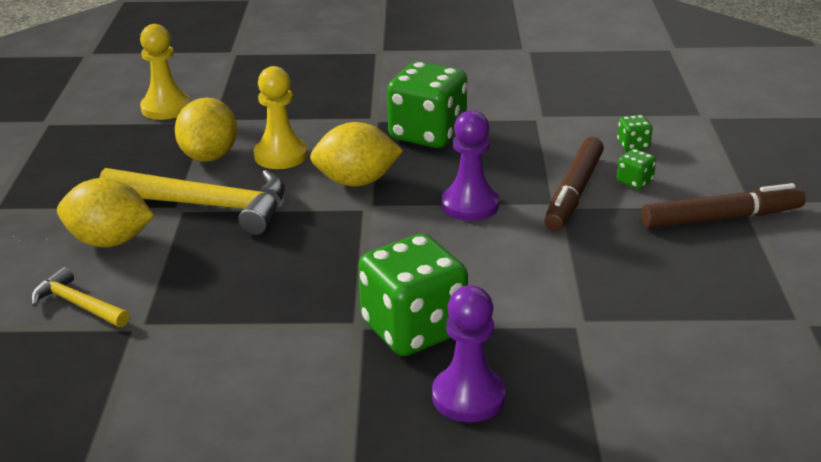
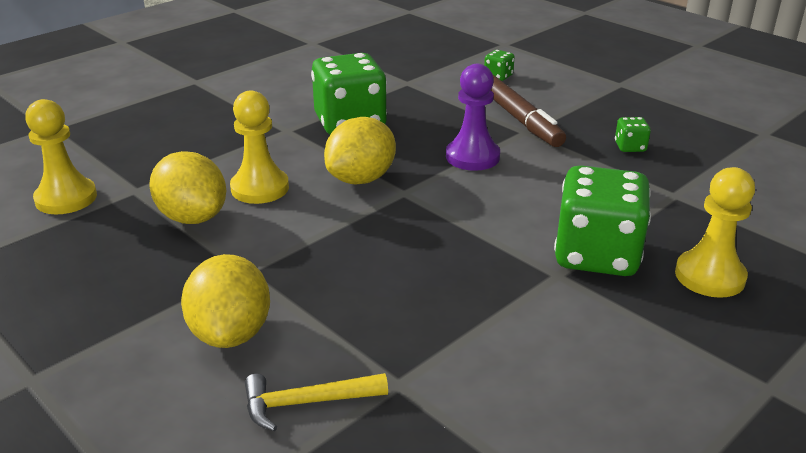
camera: 45 degrees left, 0 degrees up
(110, 241) = (231, 333): yellow lemon -> yellow lemon turned 60 degrees counterclockwise
(207, 206) = (269, 256): yellow hammer -> none
(468, 396) = (709, 276): purple pawn -> yellow pawn
(634, 182) = (541, 97): green dice -> green dice (630, 147)
(720, 218) = (623, 97): brown marker -> none

